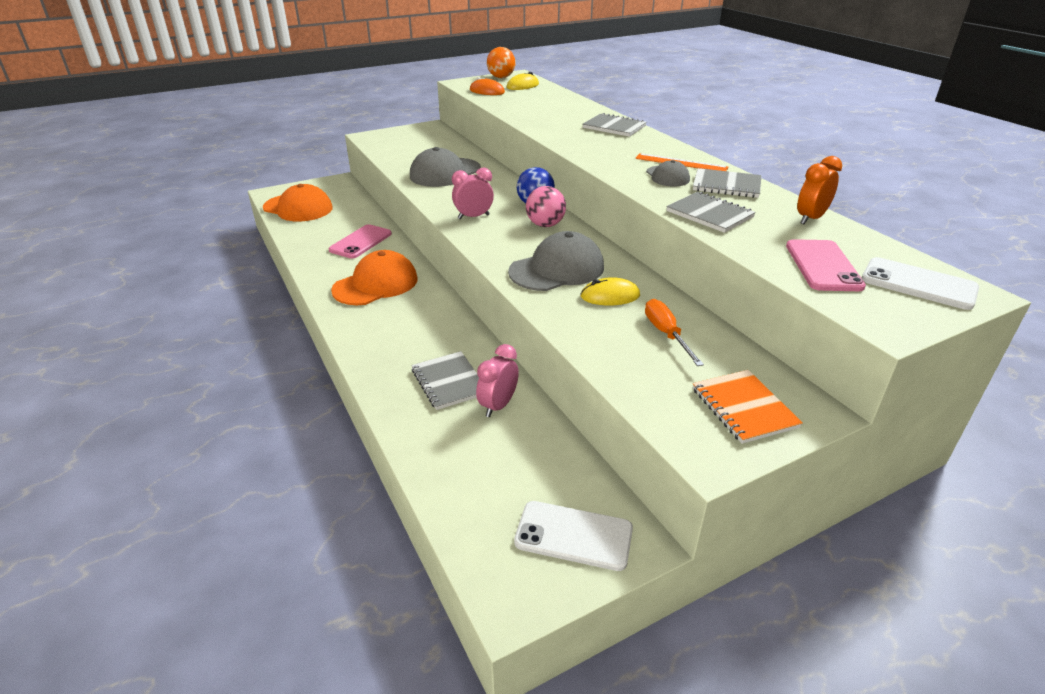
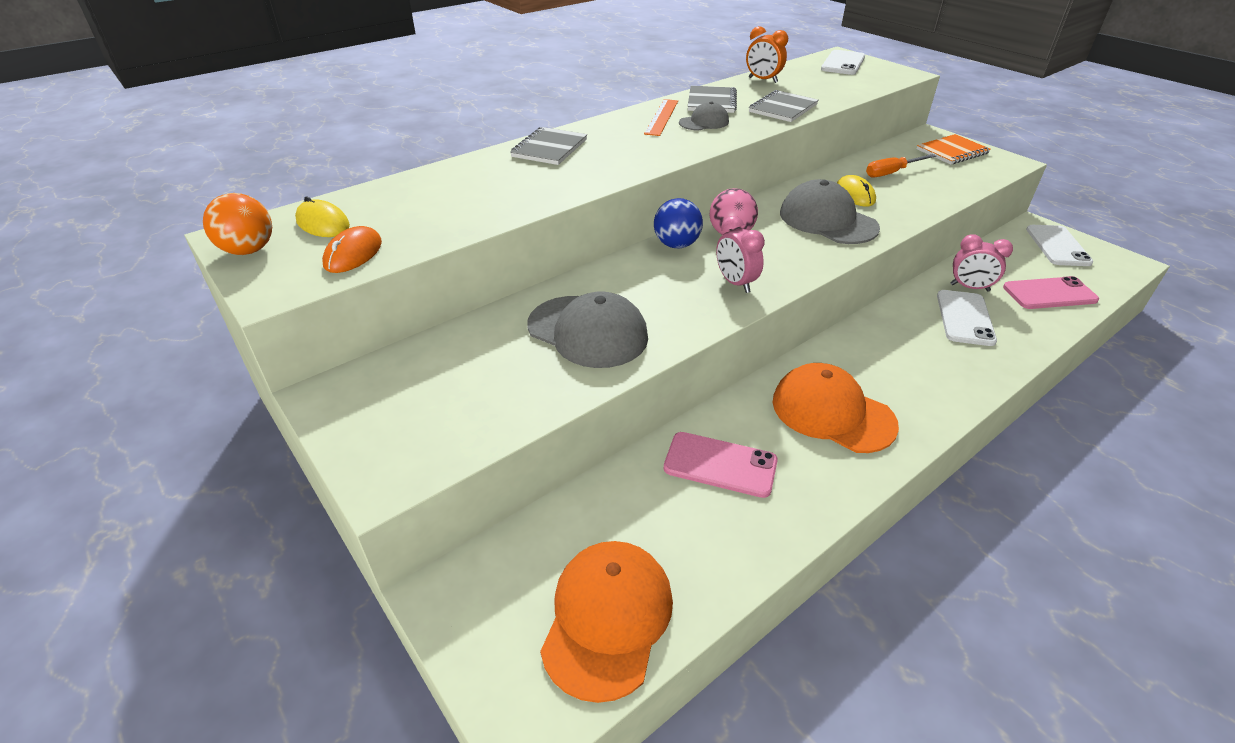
camera: 100 degrees left, 5 degrees up
(449, 382) = (964, 318): grey notebook -> white phone
(823, 266) = (842, 81): pink phone -> pink phone (1049, 294)

